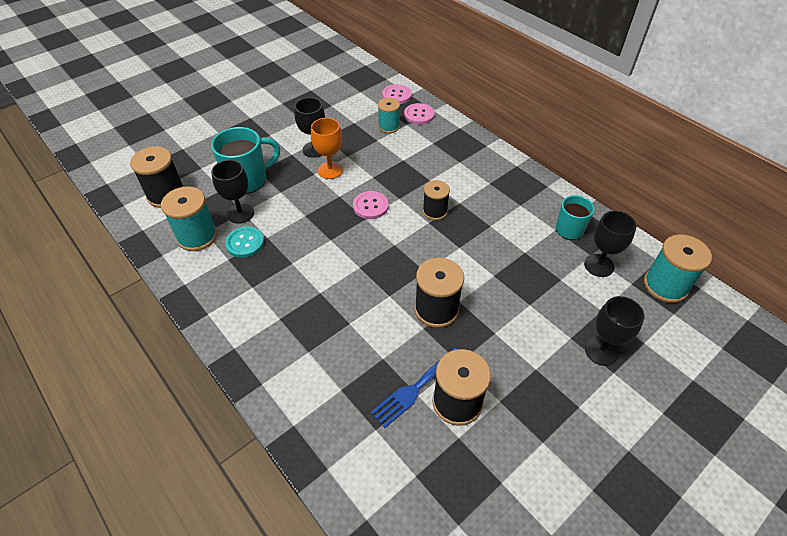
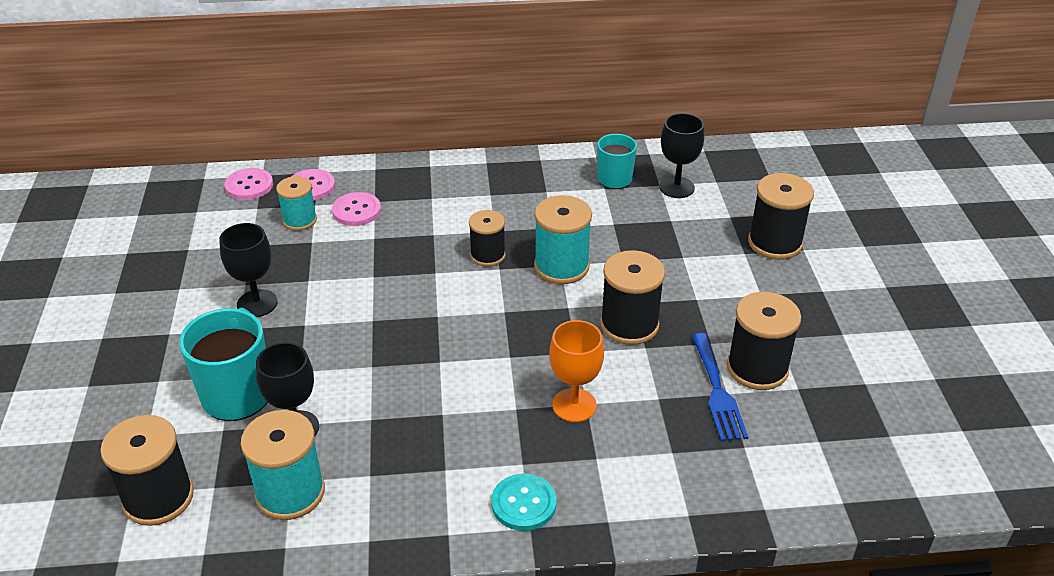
camera: 55 degrees left, 10 degrees down
(245, 243) = (358, 445): turquoise button -> turquoise button (524, 503)
(330, 170) = (316, 307): orange goblet -> orange goblet (574, 405)
(370, 206) = (421, 301): pink button -> pink button (356, 211)
(601, 351) = (775, 243): black goblet -> black spool
(665, 286) = (736, 164): turquoise spool -> turquoise spool (561, 266)

